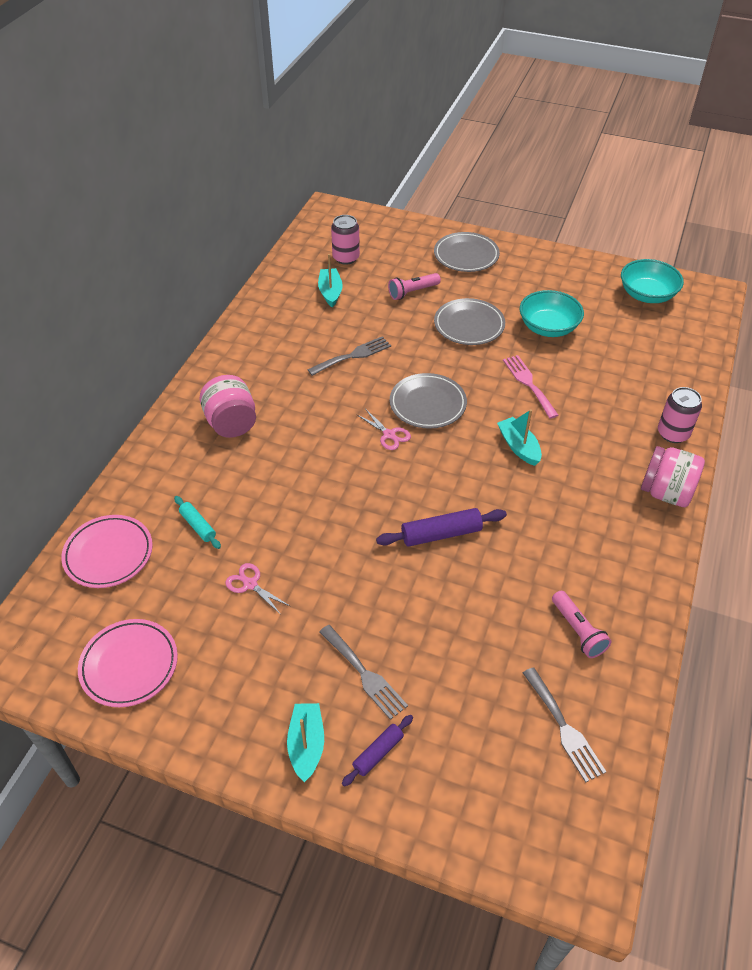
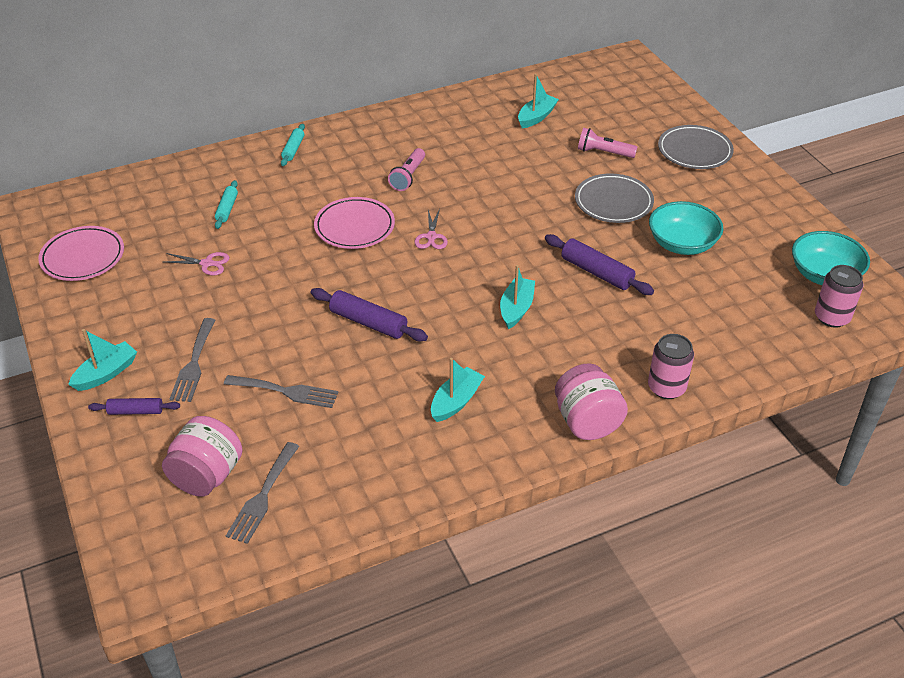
camera: 45 degrees right, 5 degrees down
(108, 554) = (157, 190): pink plate -> pink plate (354, 227)
(179, 436) = (293, 149): none -> turquoise rolling pin
(231, 423) = (336, 162): pink jar -> pink jar (207, 475)
(250, 584) = (207, 263): pink scissors -> pink scissors turned 105 degrees clockwise
(346, 258) = (587, 99): pink can -> pink can (832, 317)
(353, 355) = (486, 169): grey fork -> grey fork (286, 391)
(427, 404) = (491, 235): grey plate -> none
(528, 383) = (596, 272): pink fork -> purple rolling pin
(578, 544) = (456, 401): none -> turquoise boat
(578, 631) = (366, 451): pink flashlight -> pink flashlight (408, 177)

